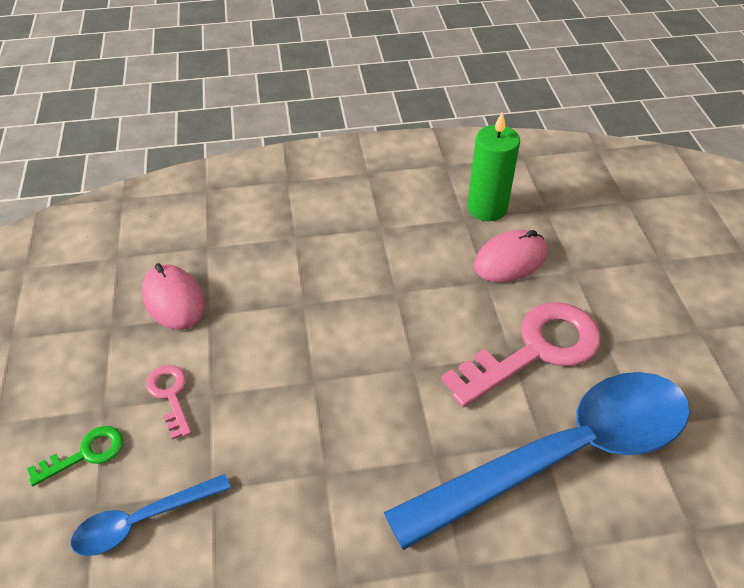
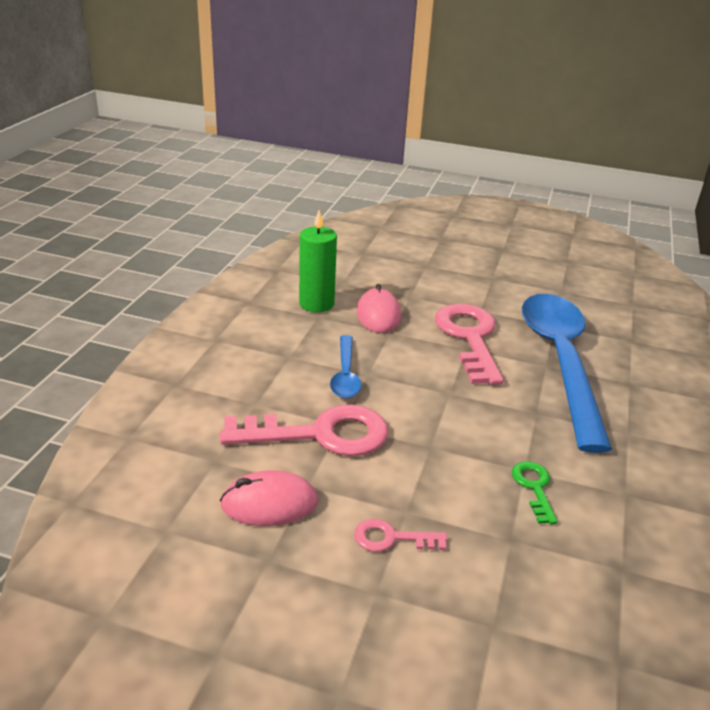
camera: 65 degrees left, 15 degrees down
(85, 454) = (427, 620): green key -> green key (534, 488)
(142, 520) = (524, 594): blue spoon -> blue spoon (345, 375)
(280, 294) = (320, 434): none -> pink key

